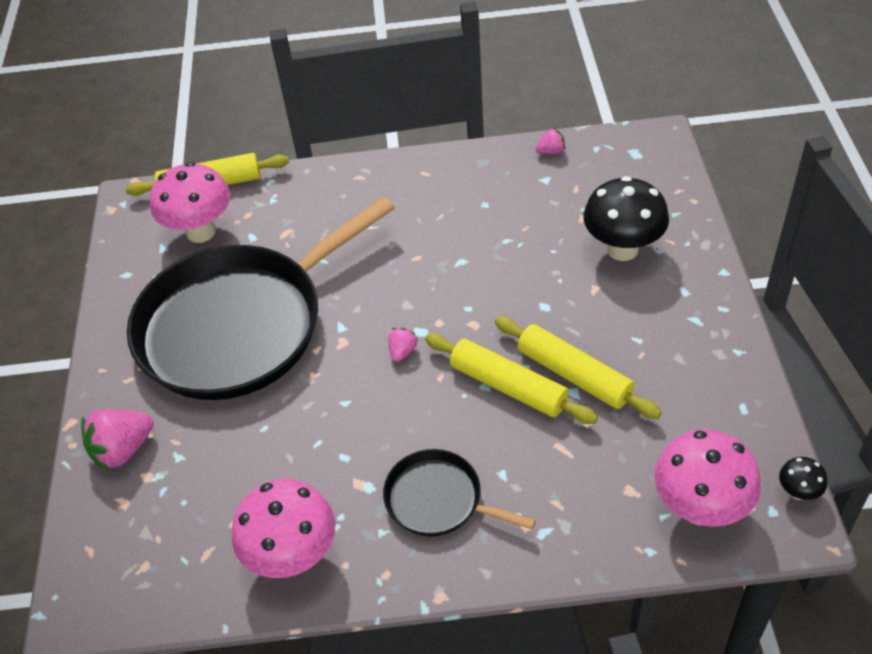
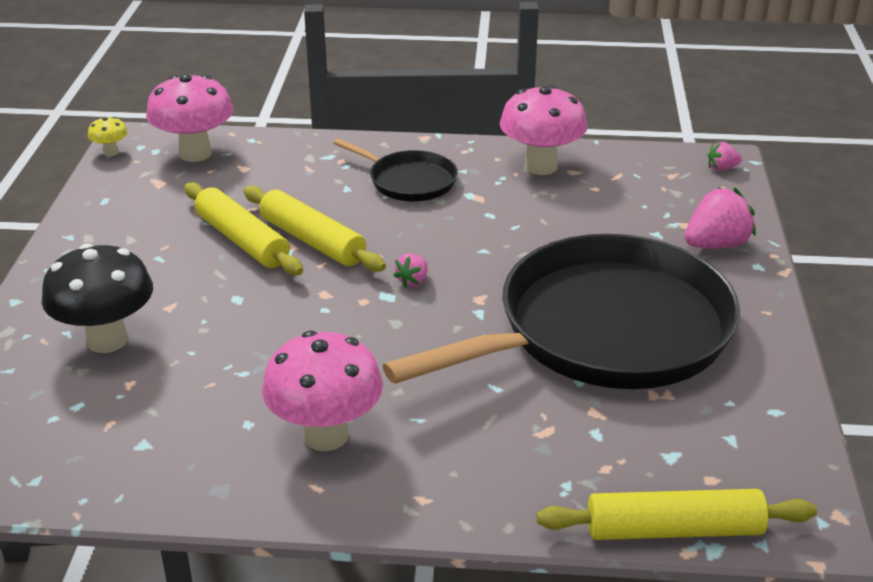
camera: 175 degrees left, 15 degrees down
(201, 232) = (676, 453): pink mushroom -> pink mushroom (326, 435)
(550, 151) = (106, 487): pink strawberry -> pink strawberry (722, 168)
(798, 492) = (111, 152): black mushroom -> yellow mushroom

